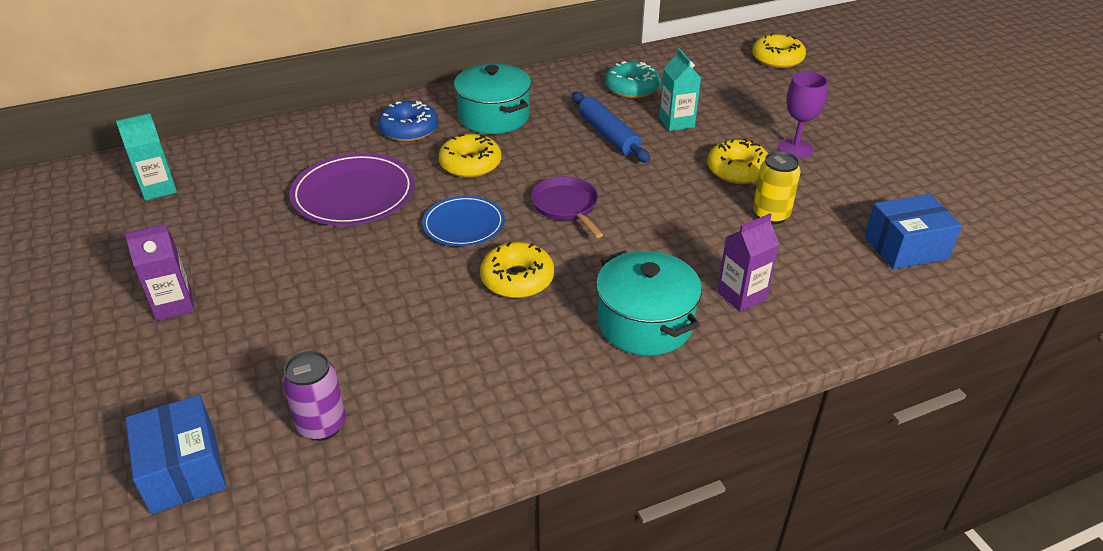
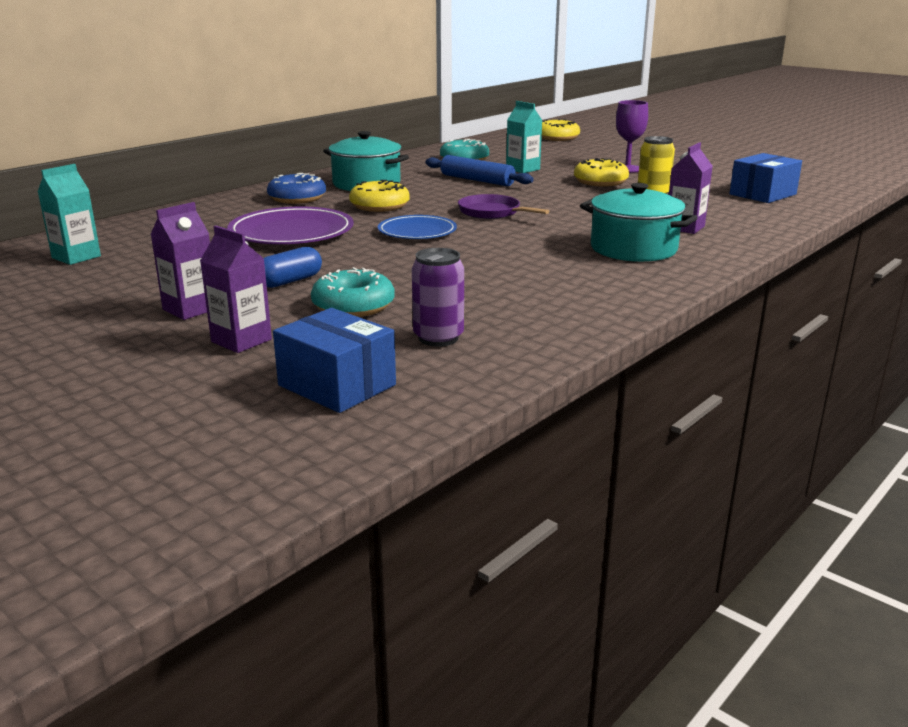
camera: 25 degrees left, 15 degrees down
(171, 370) = (241, 341): none -> purple carton
(283, 283) = (290, 281): none -> blue capsule
(299, 344) = (353, 306): none -> turquoise donut
(517, 279) = (502, 247): yellow donut -> none

